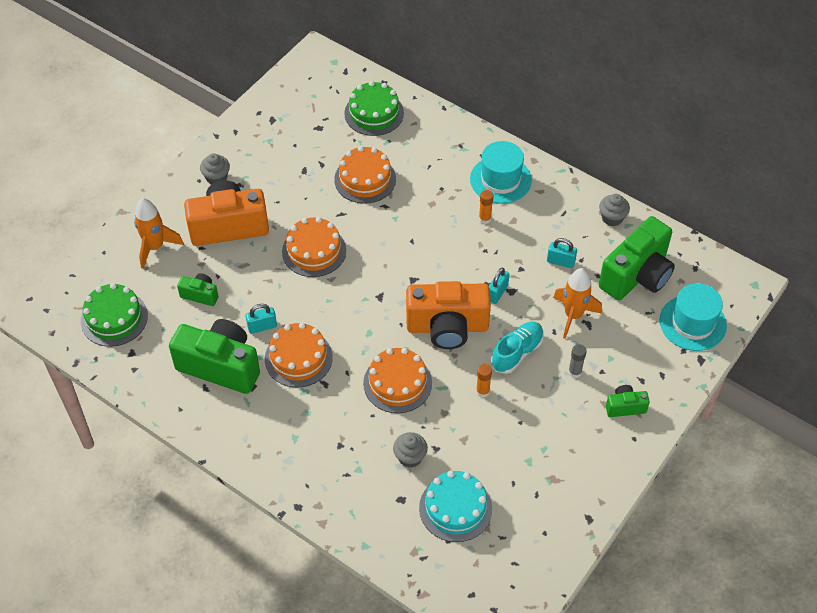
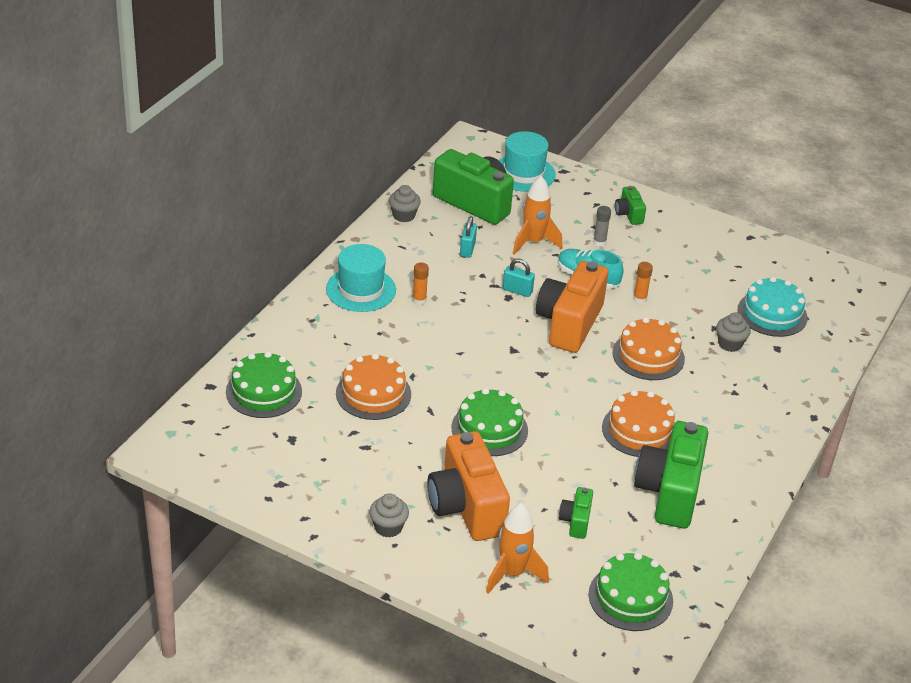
camera: 100 degrees left, 15 degrees down
(262, 326) = (606, 463): turquoise padlock -> none
(314, 251) = (489, 429): orange cake -> green cake
(447, 327) = (569, 324): orange camera -> orange camera turned 150 degrees counterclockwise

